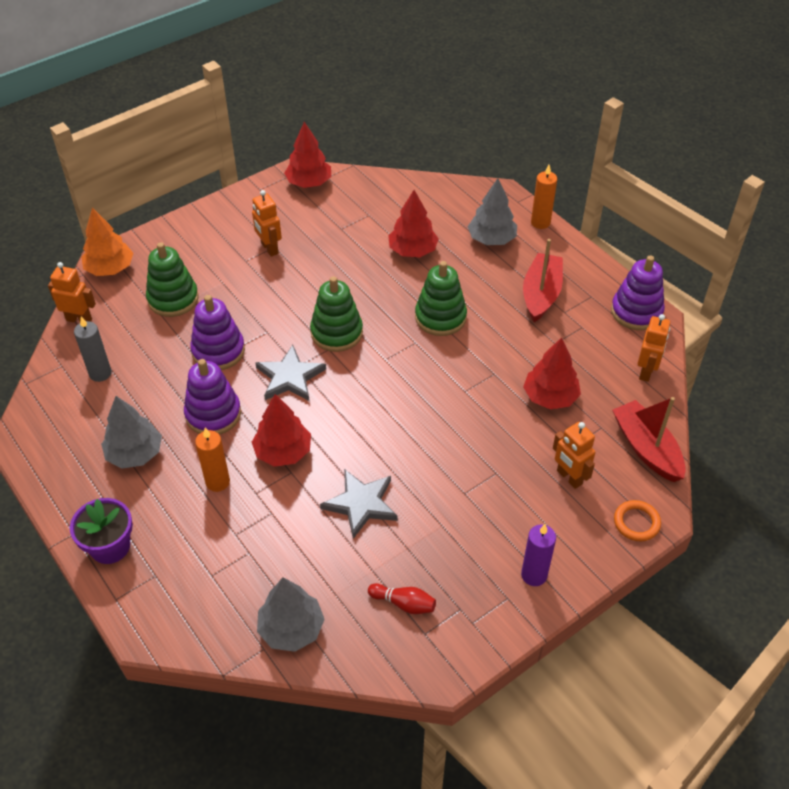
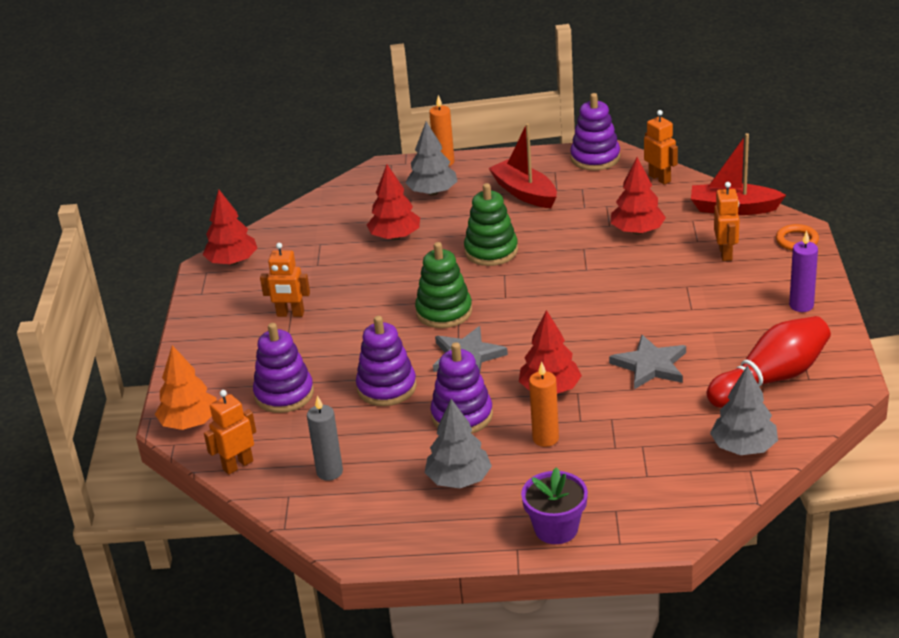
camera: 50 degrees left, 15 degrees down
(173, 299) = (284, 394): green stacking toy -> purple stacking toy
(404, 603) = (771, 379): red bowling pin -> red bowling pin, size x2.17
(569, 477) = (726, 253): orange robot -> orange robot turned 90 degrees counterclockwise

